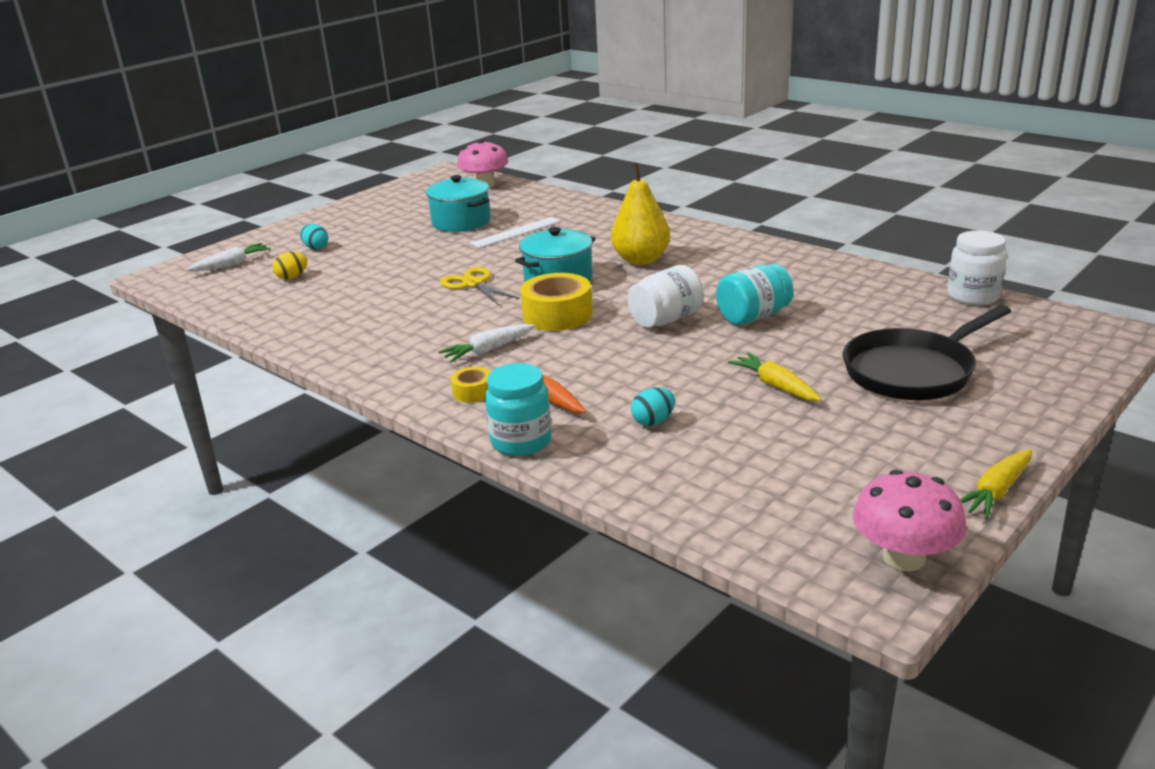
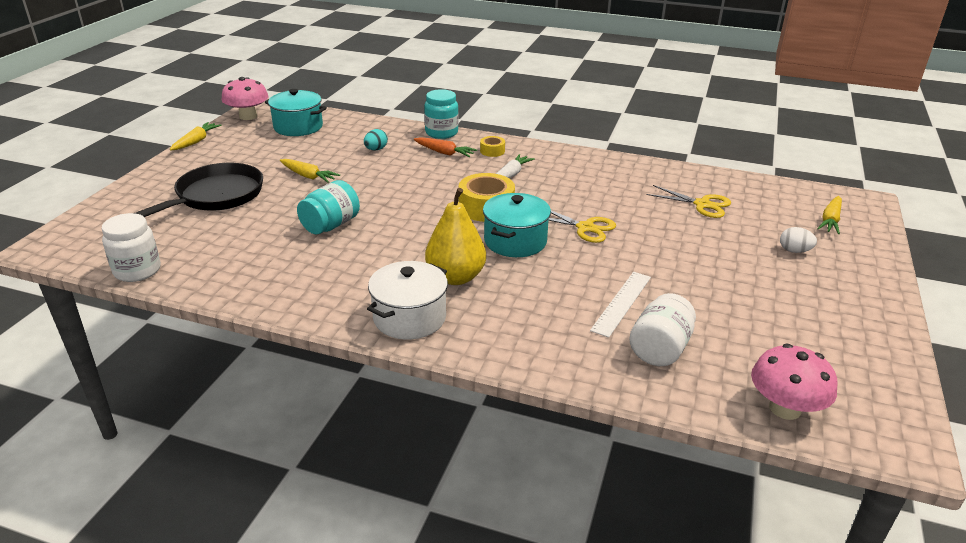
camera: 155 degrees right, 5 degrees up
(231, 264) = (830, 220): white carrot -> yellow carrot
(292, 277) = (750, 214): yellow egg -> none
(316, 248) = (794, 251): turquoise egg -> white egg
(320, 291) = (702, 204): none -> yellow scissors
(461, 222) = (705, 313): turquoise pot -> turquoise pot (298, 127)
(666, 320) = (399, 214): white jar -> white jar (660, 349)
(698, 240) = (409, 318): none -> white pot

